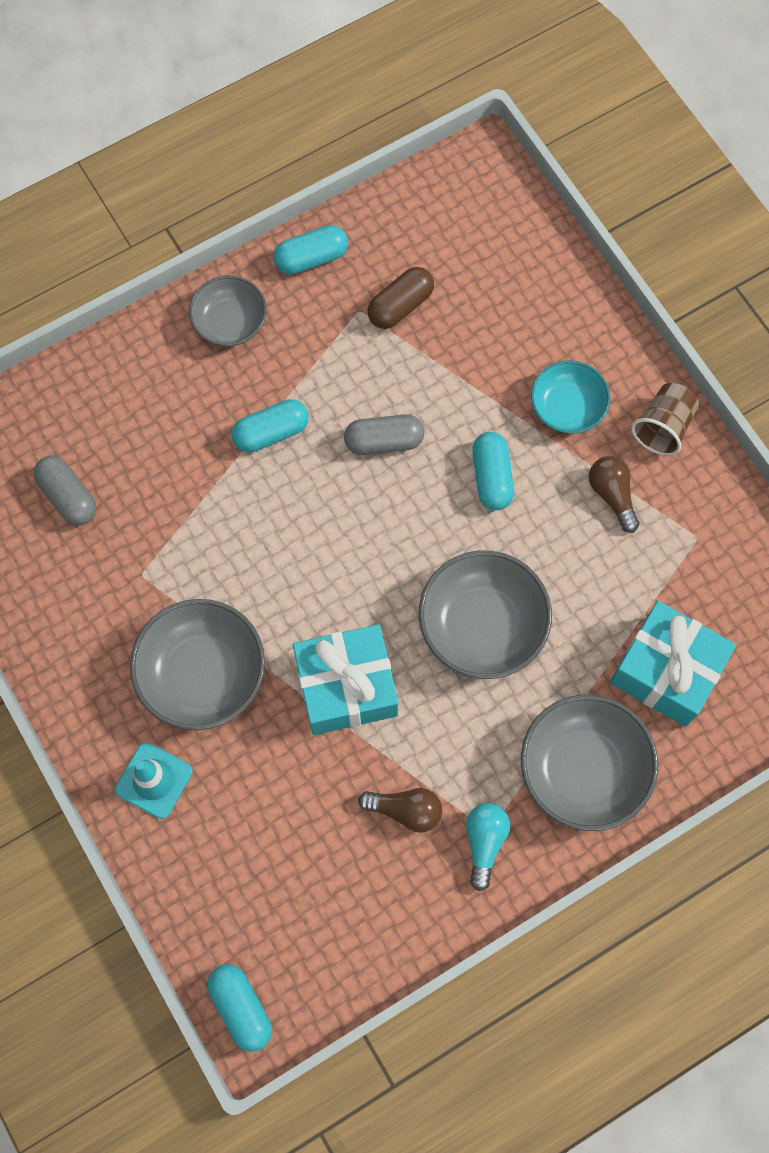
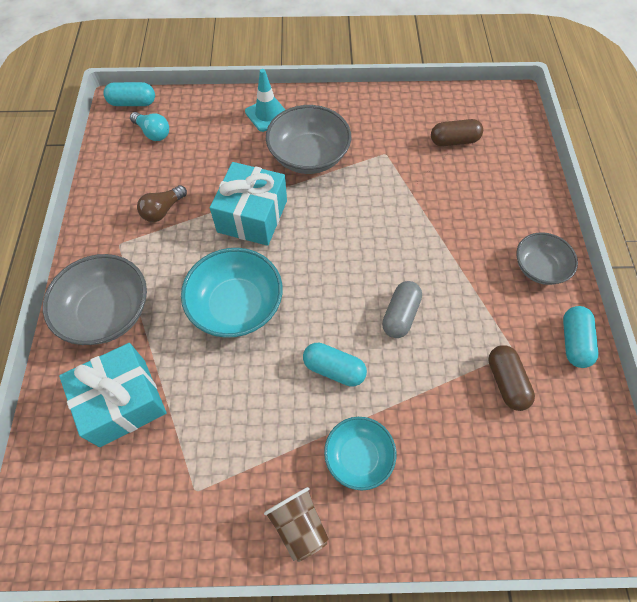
camera: 120 degrees right, 10 degrees down
(68, 496) = (454, 141): grey capsule -> brown capsule
(271, 432) = (442, 254): turquoise capsule -> none
(482, 625) = (236, 305): grey bowl -> turquoise bowl
(484, 842) = (114, 238): turquoise light bulb -> turquoise light bulb (153, 133)
(612, 495) = (269, 446): brown light bulb -> none

